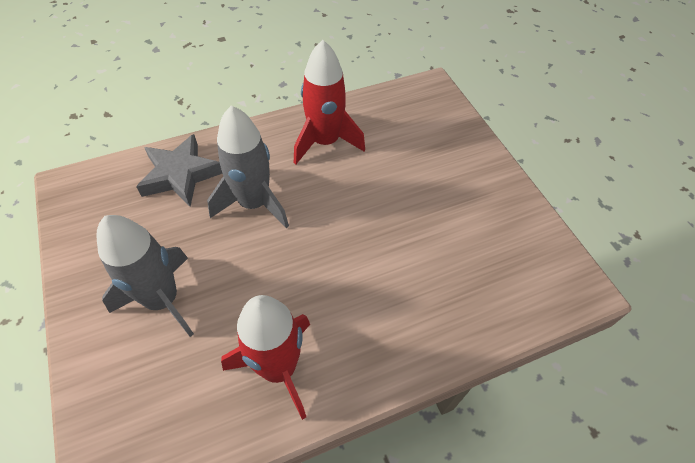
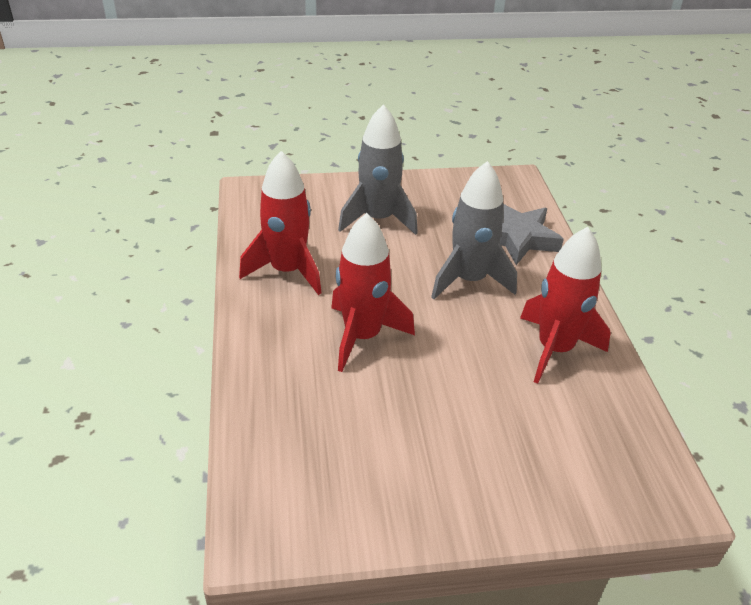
camera: 105 degrees right, 15 degrees down
(356, 270) = (362, 336): none -> red rocket

